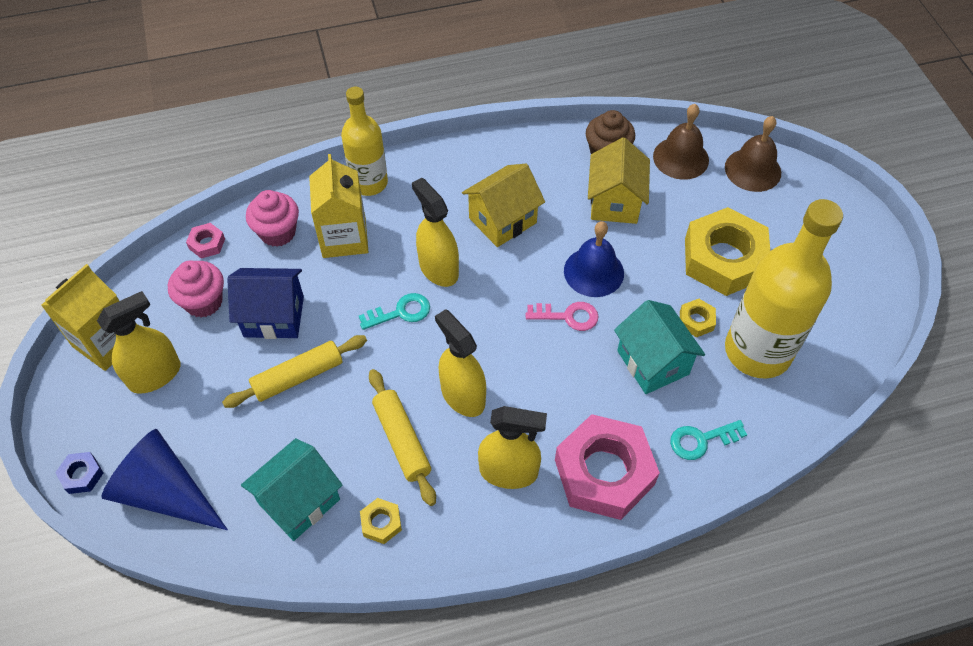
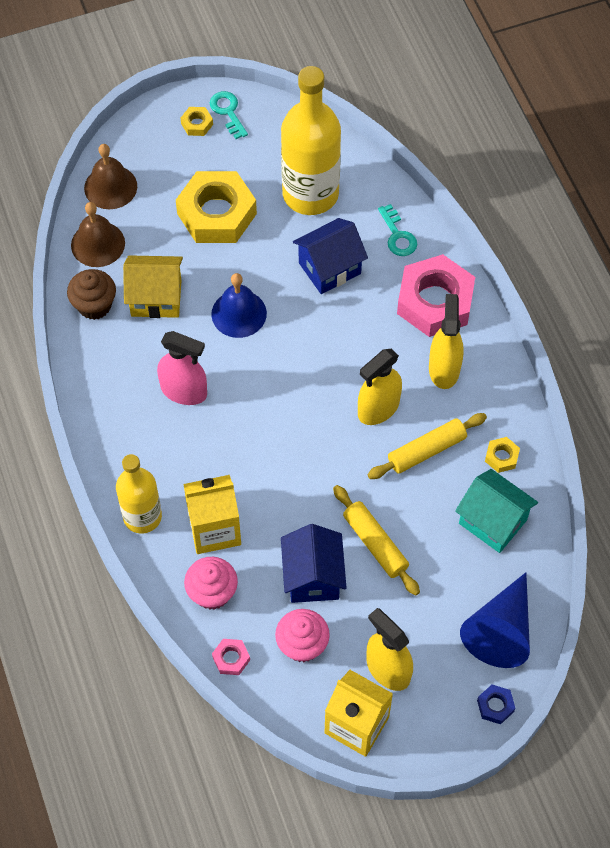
camera: 95 degrees left, 5 degrees up
(400, 312) = (298, 467): turquoise key -> turquoise key (228, 112)
(438, 269) = (245, 441): yellow spray bottle -> none
(502, 220) = (184, 391): yellow house -> pink spray bottle
(568, 316) = (289, 332): pink key -> none
(653, 362) = (329, 268): turquoise house -> blue house
(696, 321) = (284, 236): yellow nut -> yellow nut (197, 124)

